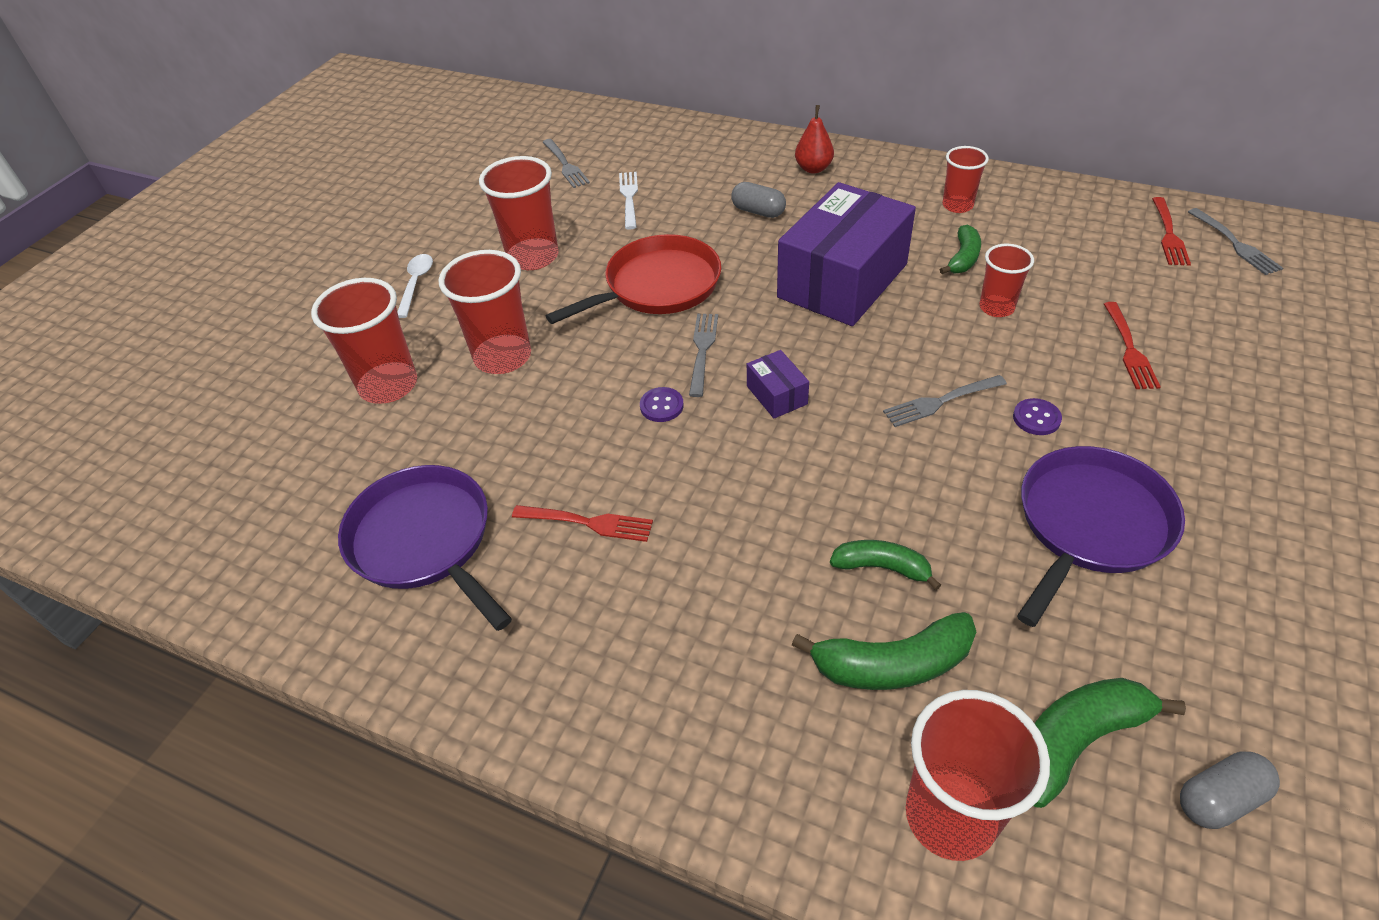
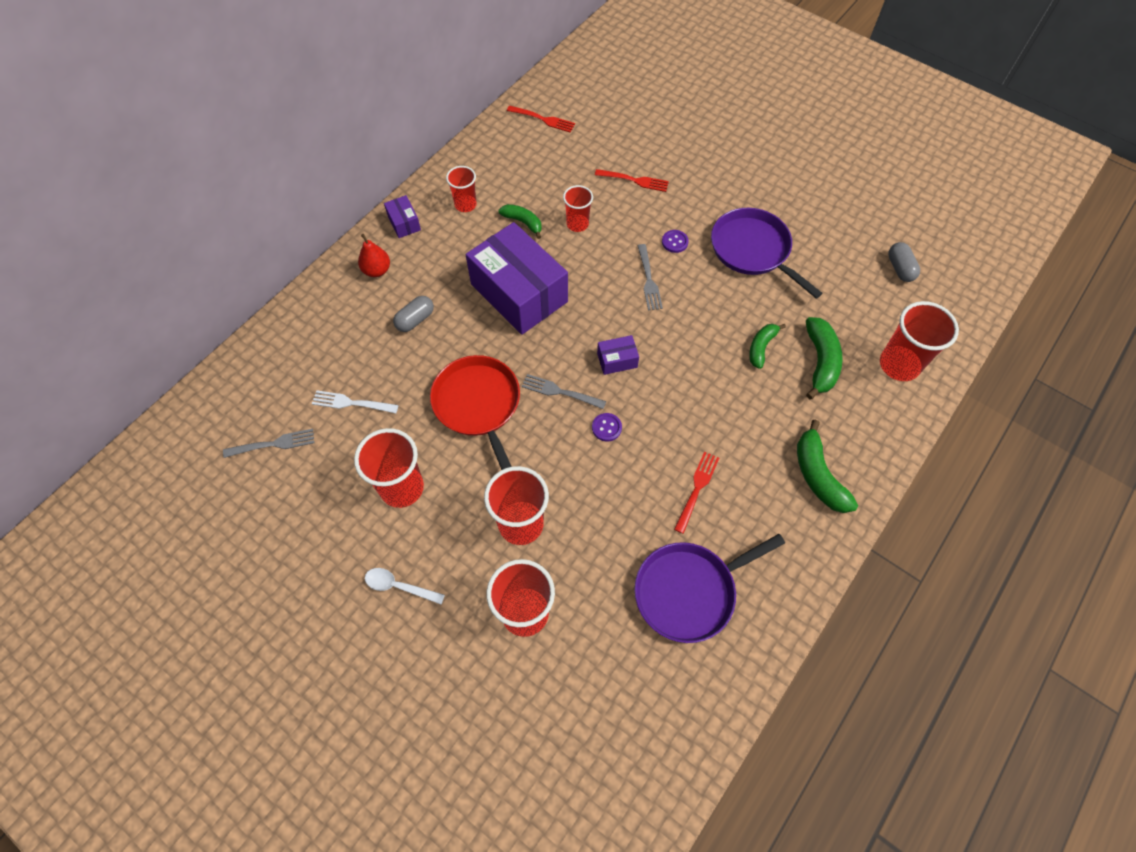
camera: 80 degrees left, 15 degrees up
(895, 169) = (404, 223): none -> purple box
(1076, 741) = (869, 305): green banana -> green banana (818, 475)
(1234, 243) = (564, 97): grey fork -> none

